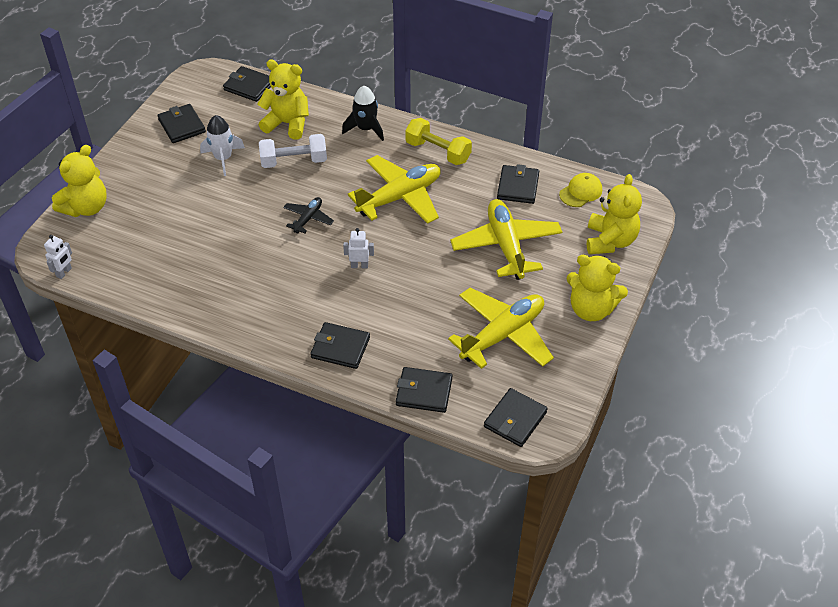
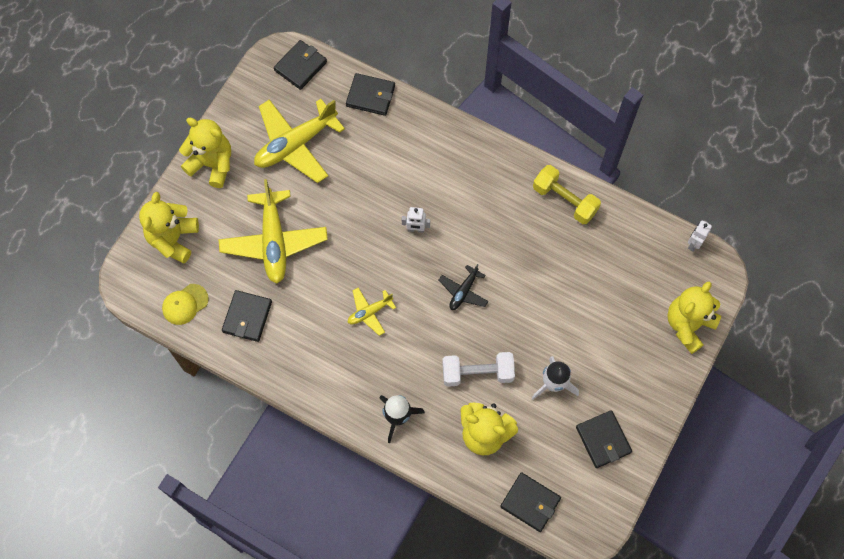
camera: 175 degrees left, 20 degrees up
(340, 348) = (437, 143): black wallet -> none
(400, 197) = (369, 312): yellow plane -> yellow plane, size x0.50
(438, 152) = (322, 374): yellow dumbbell -> yellow dumbbell (564, 200)

